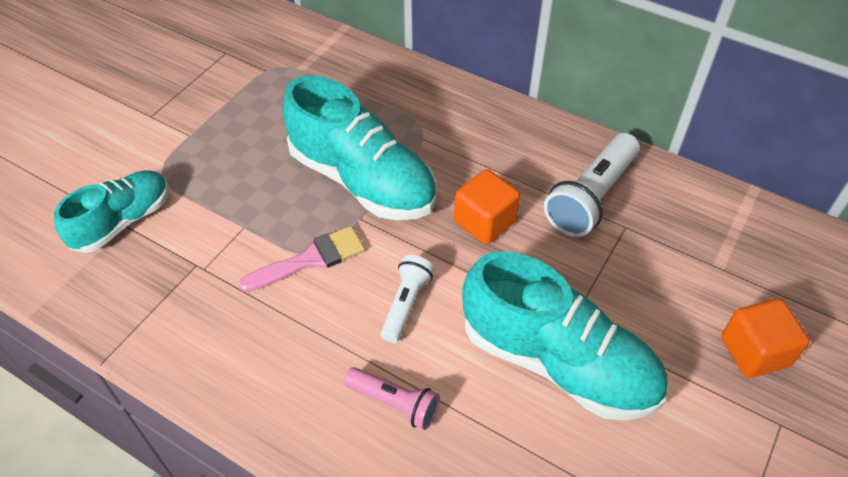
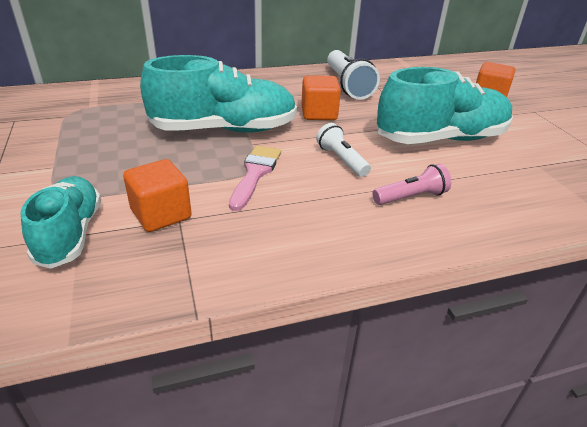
camera: 50 degrees left, 15 degrees down
(191, 249) = (161, 214): none -> orange cube

